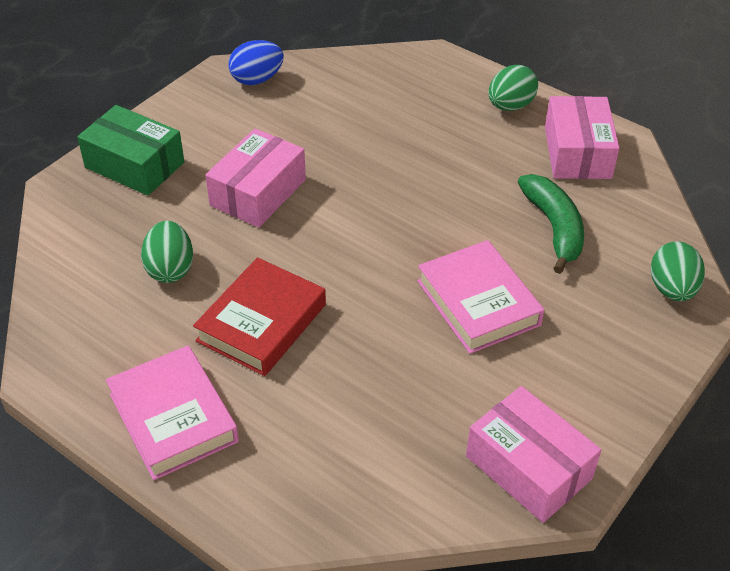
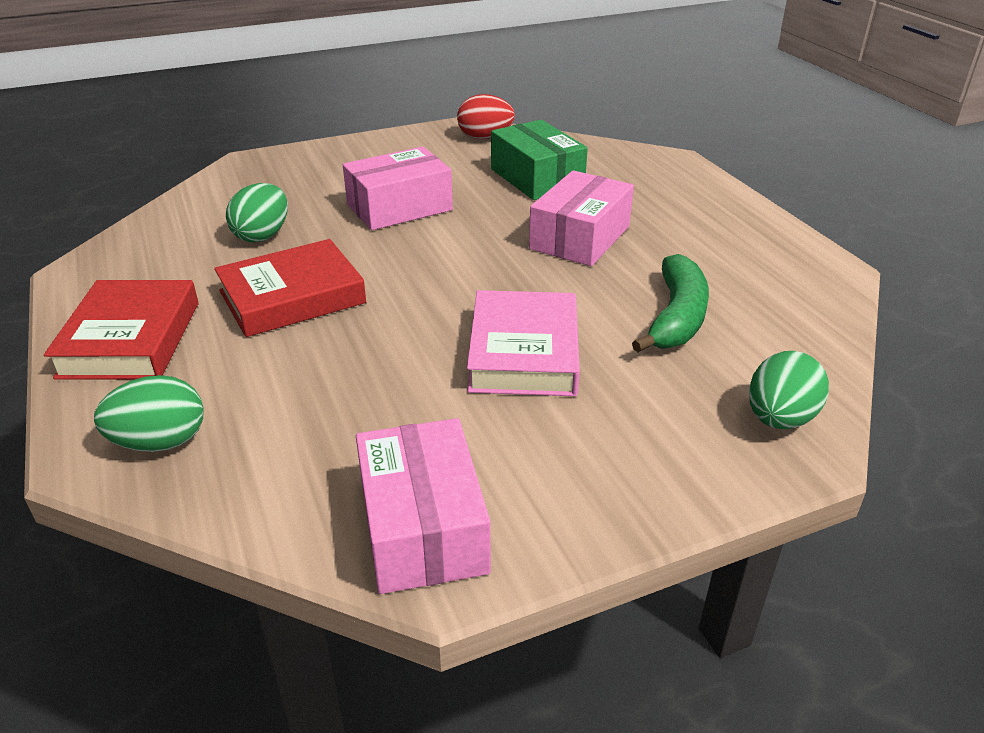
camera: 30 degrees right, 10 degrees down
(134, 165) = (319, 164): green box -> green box (537, 178)
(173, 418) = (130, 339): pink book -> red book
(257, 79) = (485, 137): blue egg -> red egg
(510, 106) = (719, 211): green egg -> green egg (160, 442)
(577, 152) = (765, 265): pink box -> pink box (580, 237)

